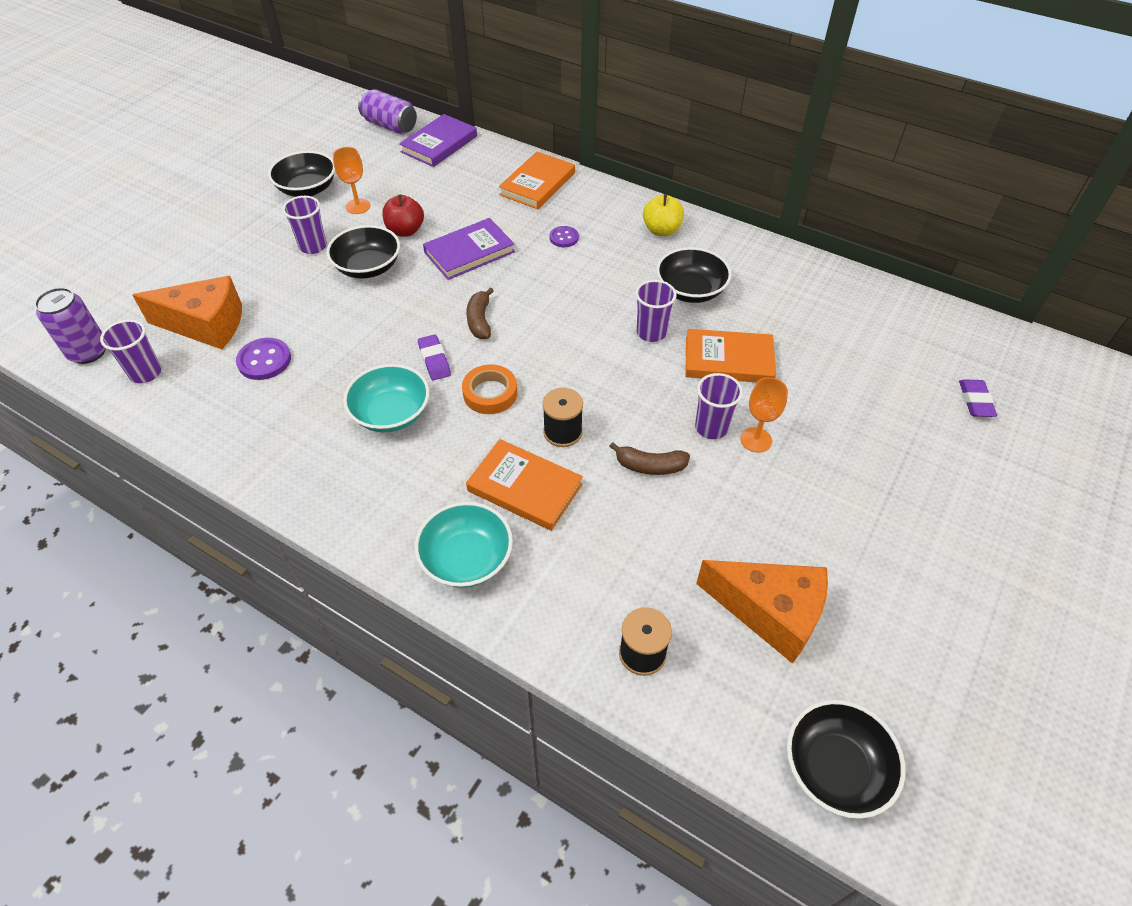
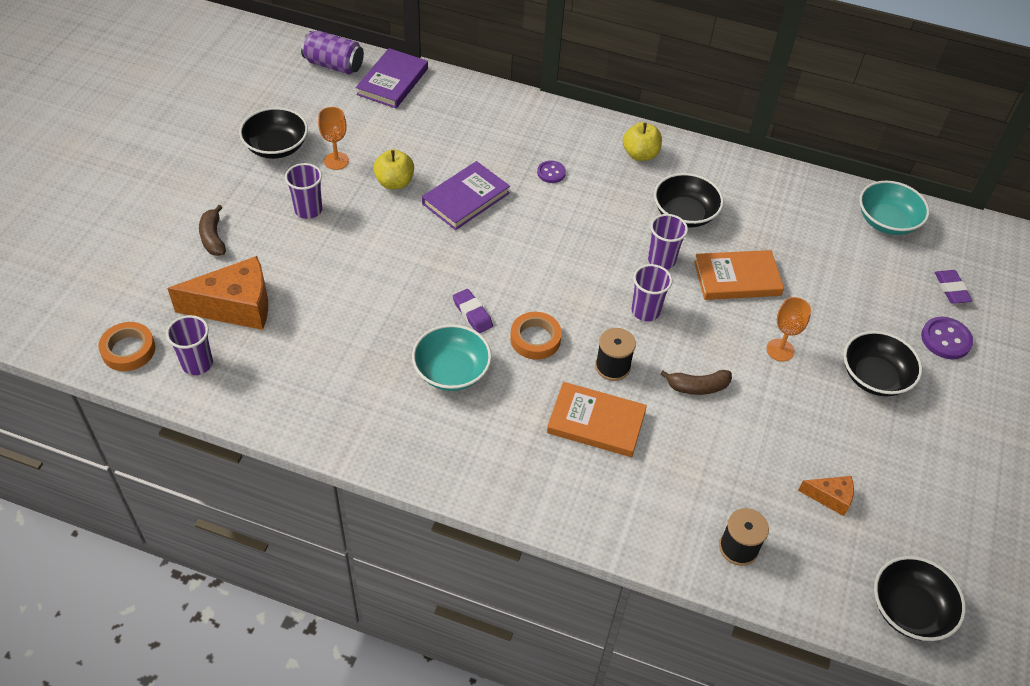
camera: 15 degrees left, 0 degrees up
(88, 352) = (128, 350): purple can -> orange tape
(264, 360) = (309, 335): purple button -> purple button (946, 339)
(368, 267) = (372, 226): black bowl -> black bowl (874, 377)
(405, 231) = (394, 182): red apple -> yellow apple
(466, 559) = (567, 493): turquoise bowl -> turquoise bowl (887, 221)
(480, 321) = (501, 268): brown banana -> brown banana (213, 238)
(537, 184) = (506, 117): orange book -> none
(711, 427) = (739, 344): purple cup -> purple cup (645, 311)
(770, 612) = (830, 497): orange cheese -> orange cheese, size x0.50

